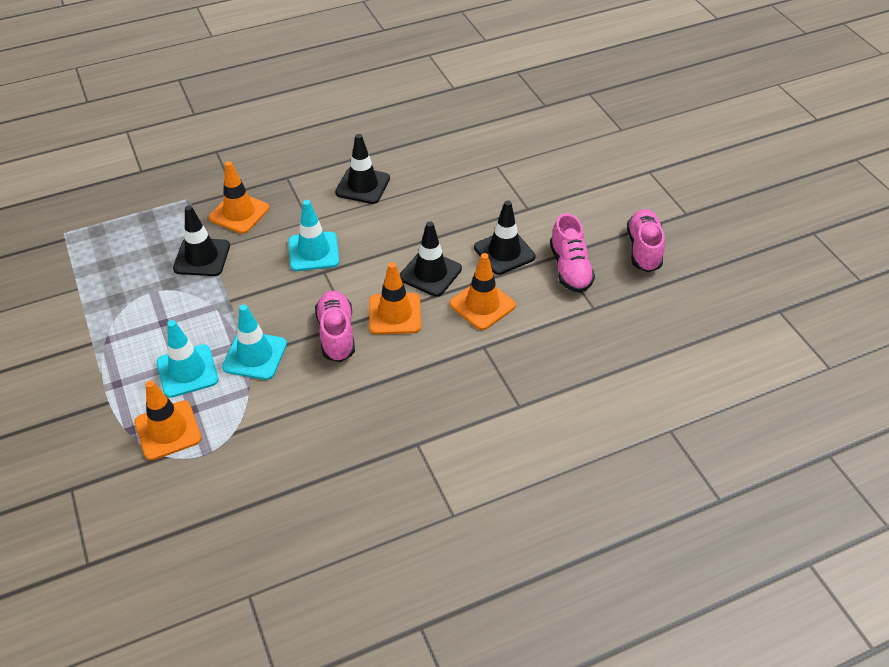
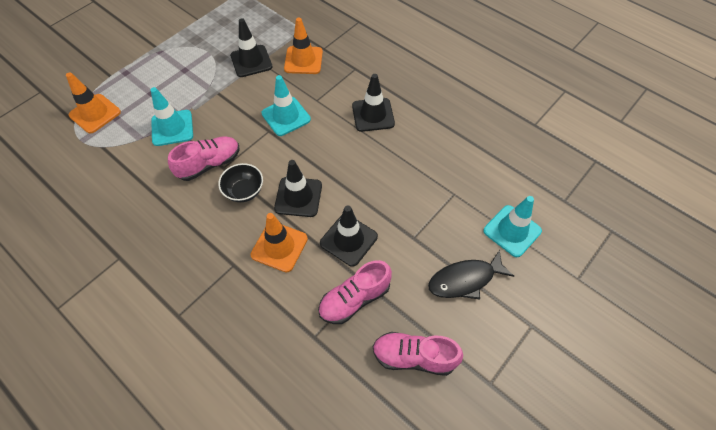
camera: 65 degrees right, 10 degrees up
(187, 371) = (147, 100): turquoise traffic cone -> turquoise traffic cone (512, 231)
(395, 314) = (244, 191): orange traffic cone -> black bowl
(588, 192) = (465, 280): none -> black fish
(643, 249) = (414, 357): pink shoe -> pink shoe turned 150 degrees counterclockwise

